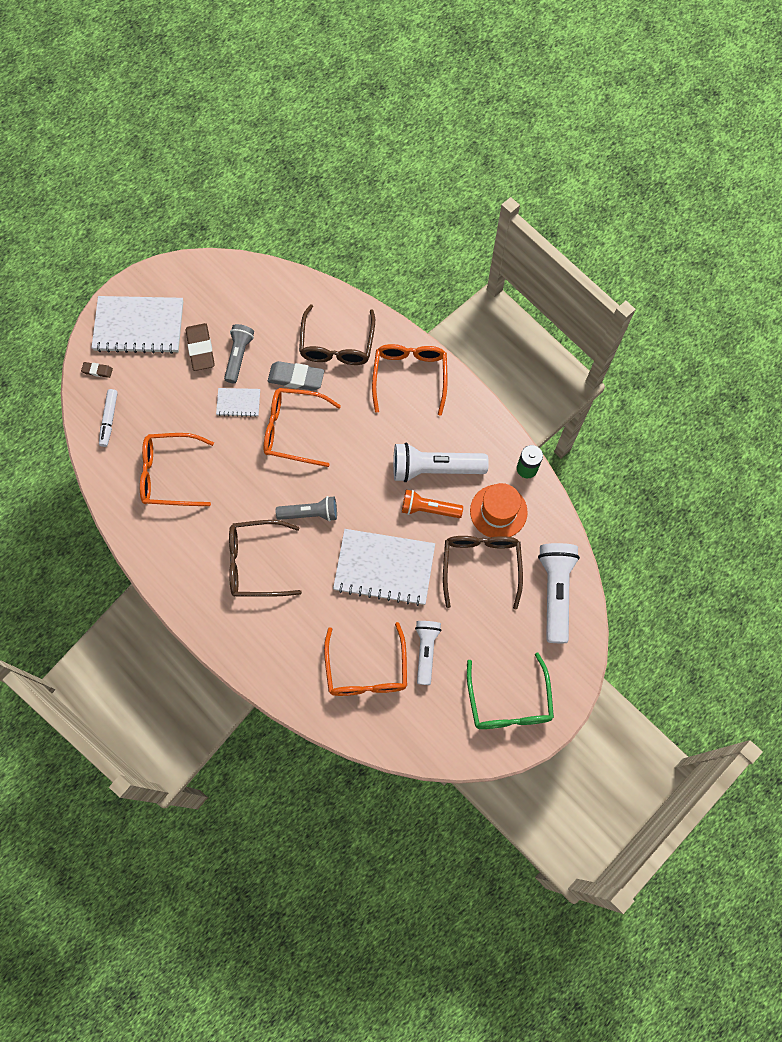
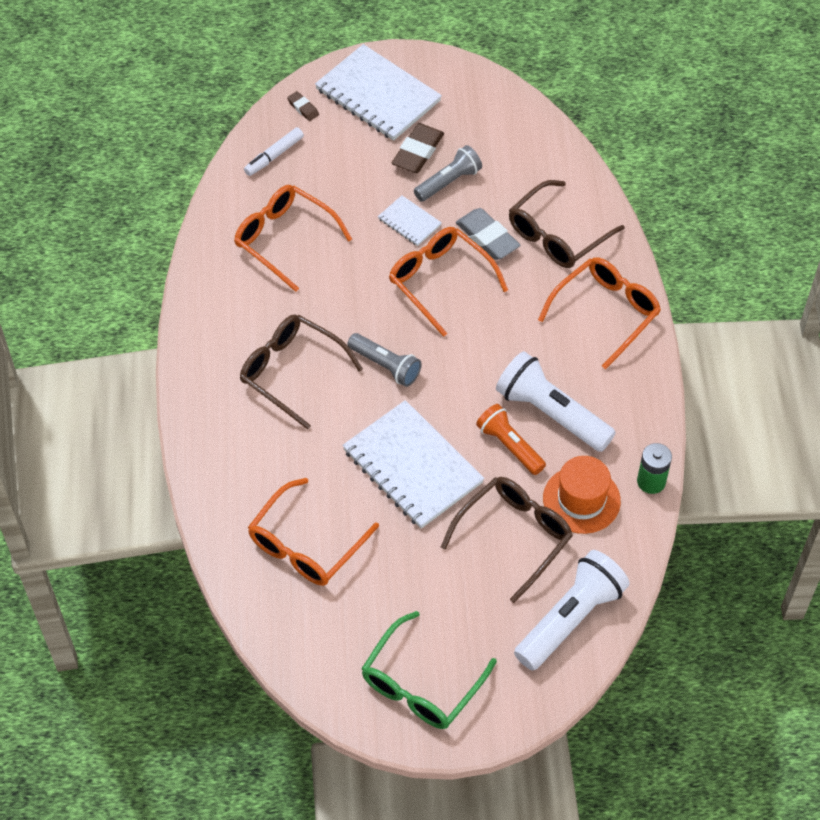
camera: 40 degrees right, 15 degrees down
(426, 651) = (381, 572): white flashlight -> none

